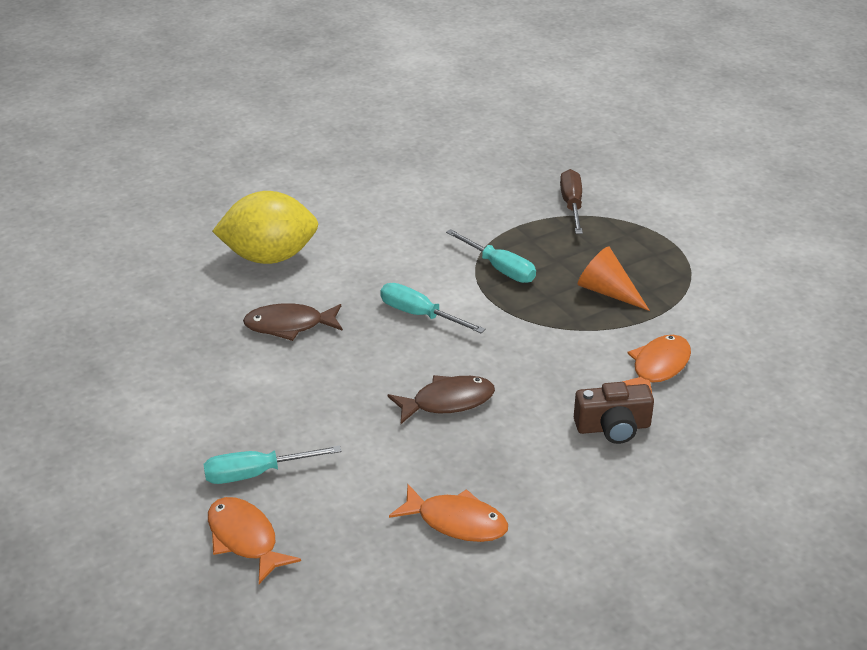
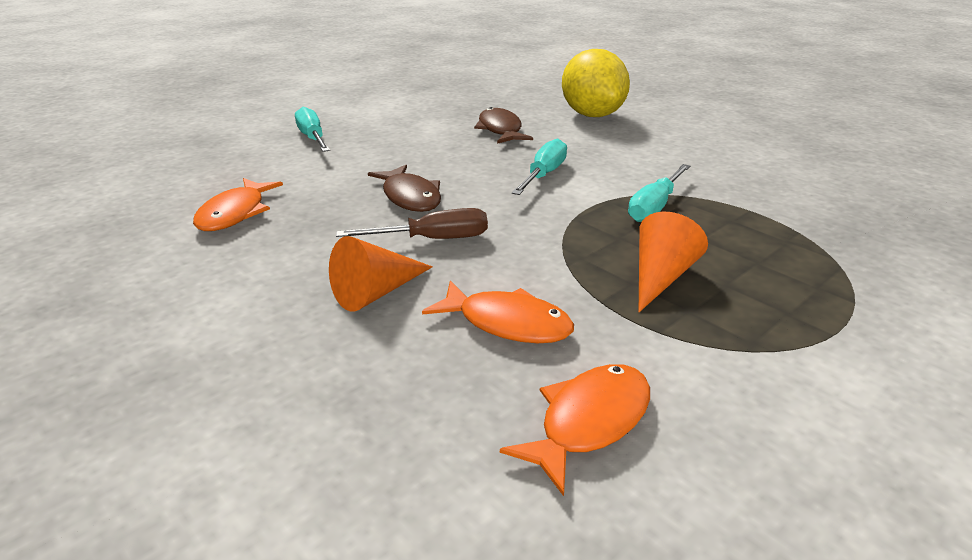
camera: 80 degrees right, 5 degrees down
(245, 539) = (240, 142): orange fish -> orange fish (588, 422)
(572, 205) = (841, 242): brown screwdriver -> brown screwdriver (433, 239)
(613, 427) = (377, 292): brown camera -> orange cone

